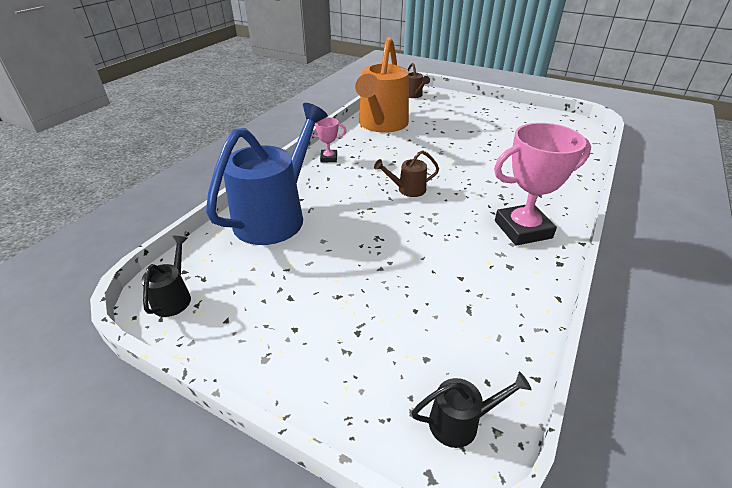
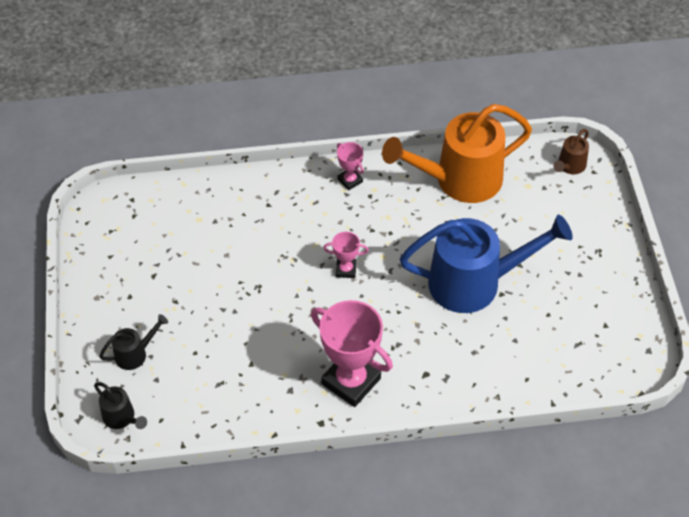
camera: 55 degrees right, 15 degrees up
(174, 297) = (107, 214): black watering can -> black watering can (135, 353)
(276, 215) = (233, 204): blue watering can -> blue watering can (476, 282)
(407, 190) = (346, 270): brown watering can -> pink trophy

